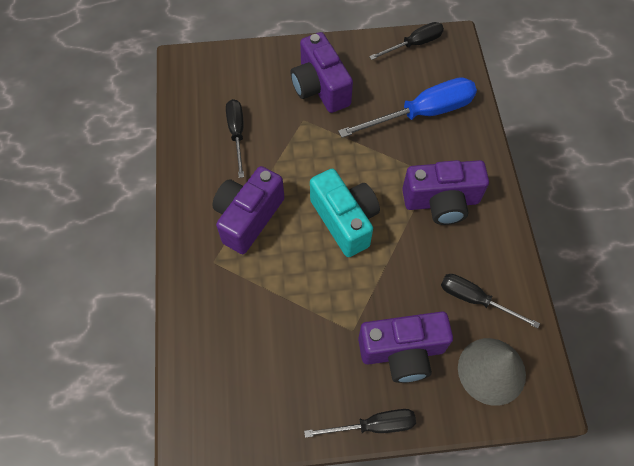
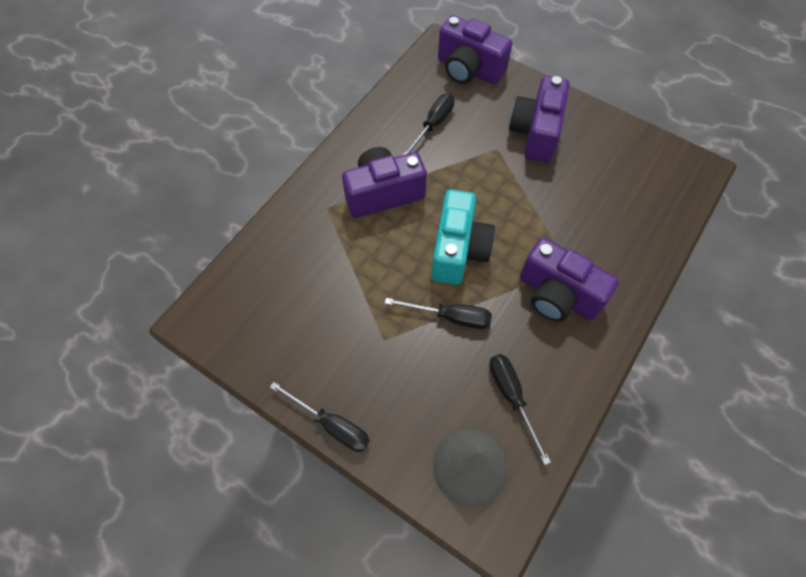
camera: 40 degrees right, 0 degrees up
(402, 352) = (408, 388): purple camera -> purple camera (468, 69)
(414, 44) = (656, 149): black screwdriver -> black screwdriver (450, 317)
(422, 113) = (609, 211): blue screwdriver -> none

